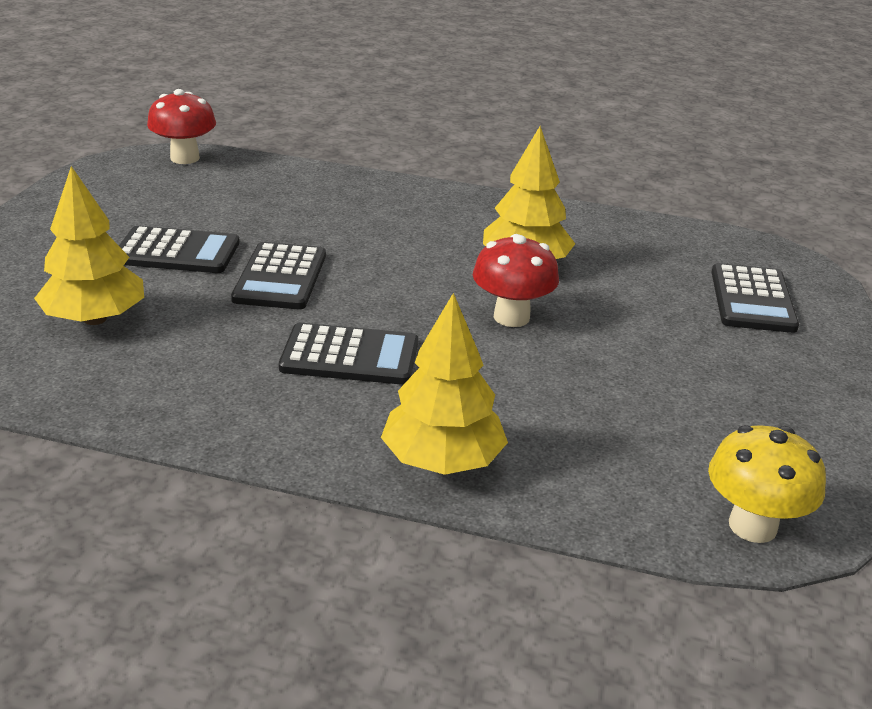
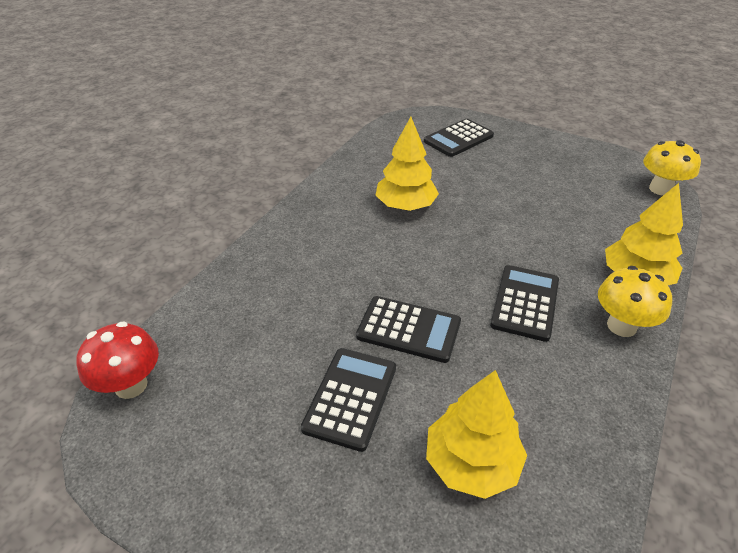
camera: 75 degrees left, 10 degrees up
(323, 436) = (621, 326): none -> yellow mushroom
(511, 317) = (475, 224): red mushroom -> none
(752, 299) = (458, 139): black calculator -> black calculator turned 120 degrees clockwise

